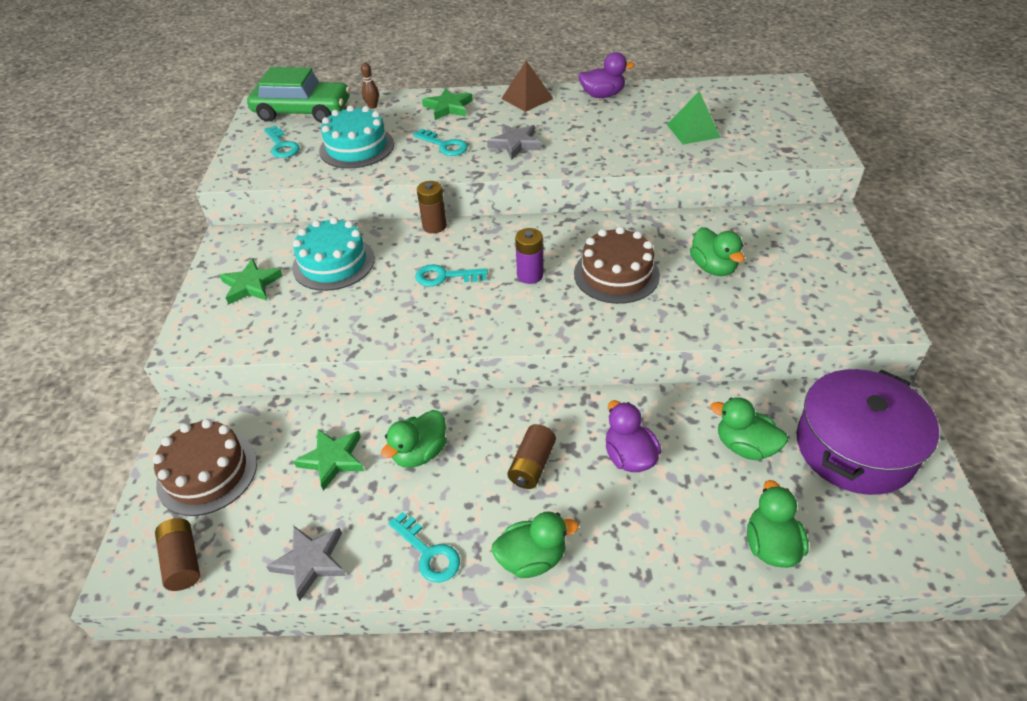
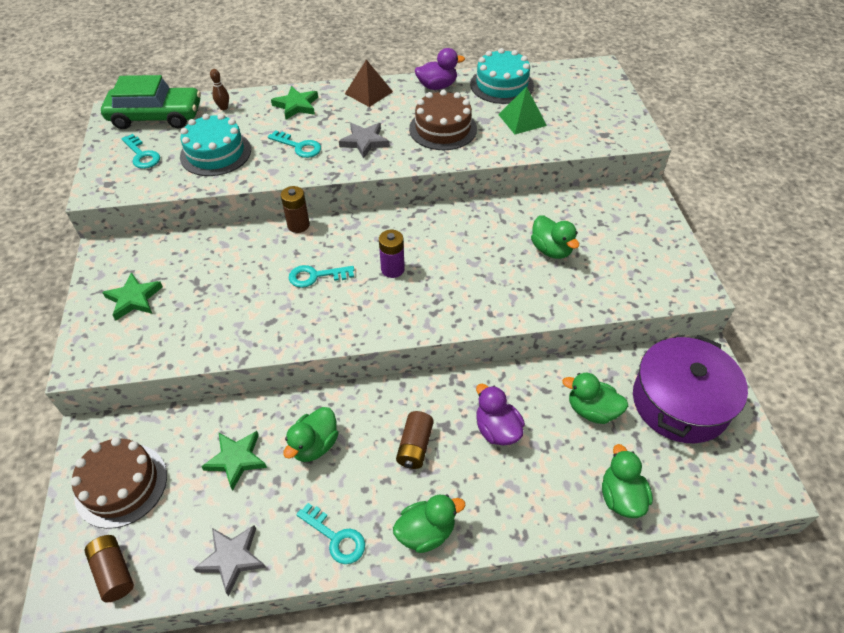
camera: 10 degrees left, 5 degrees up
(333, 263) = (209, 270): turquoise cake -> turquoise cake (501, 85)
(616, 274) = (469, 262): brown cake -> brown cake (443, 129)

